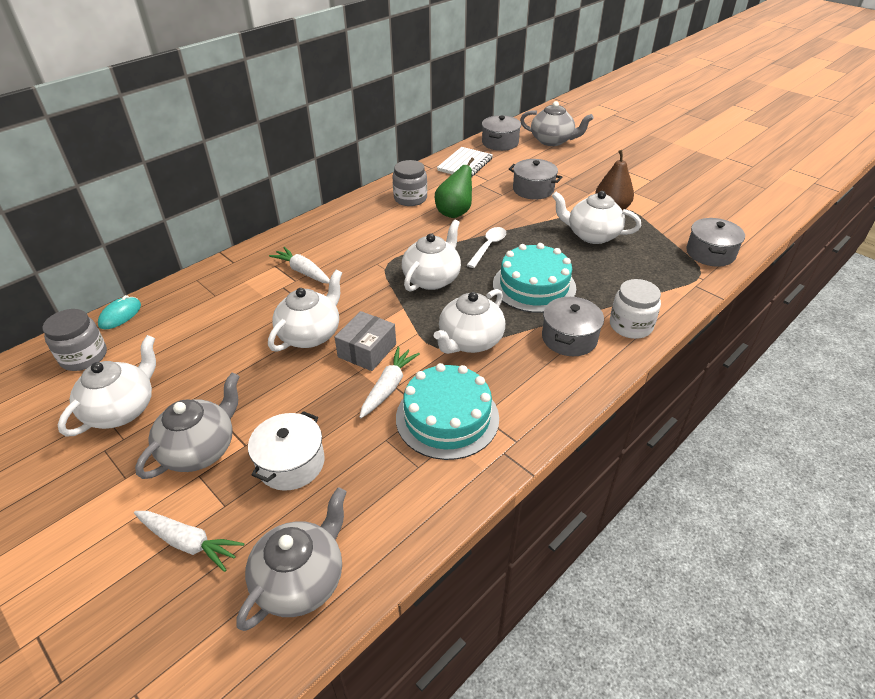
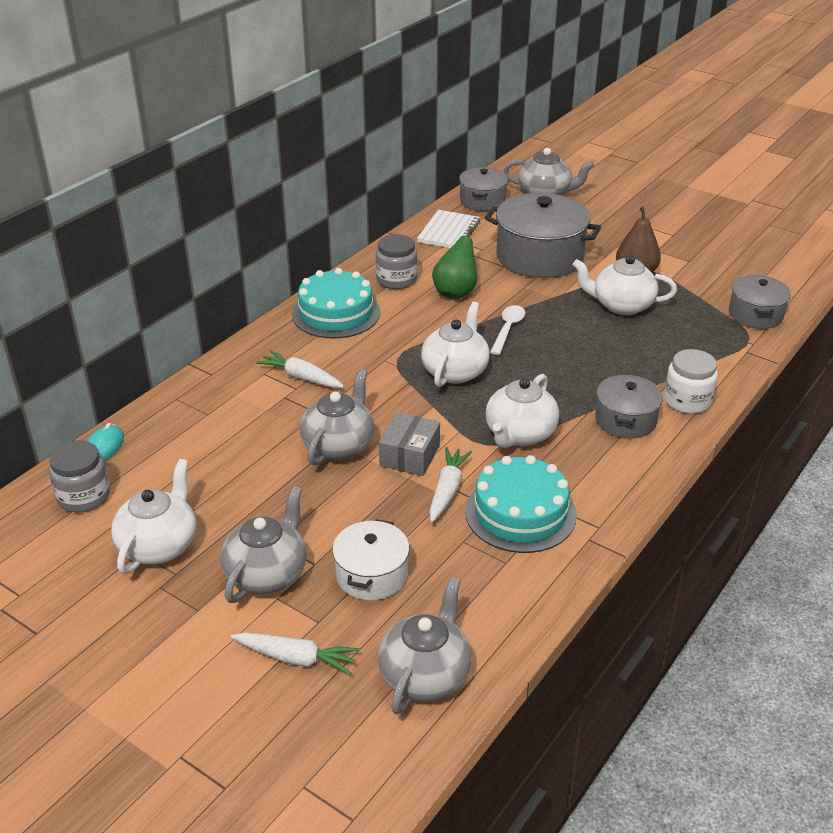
camera: 10 degrees left, 5 degrees down
(310, 334) = (339, 445): white teapot -> grey teapot
(533, 189) = (539, 257): grey pot -> grey pot, size x1.75
(534, 286) = (572, 368): turquoise cake -> turquoise cake (336, 313)

